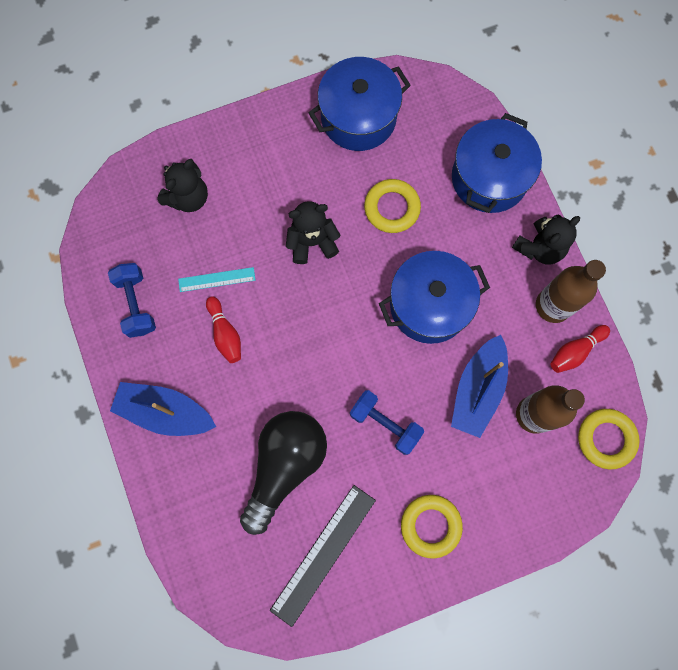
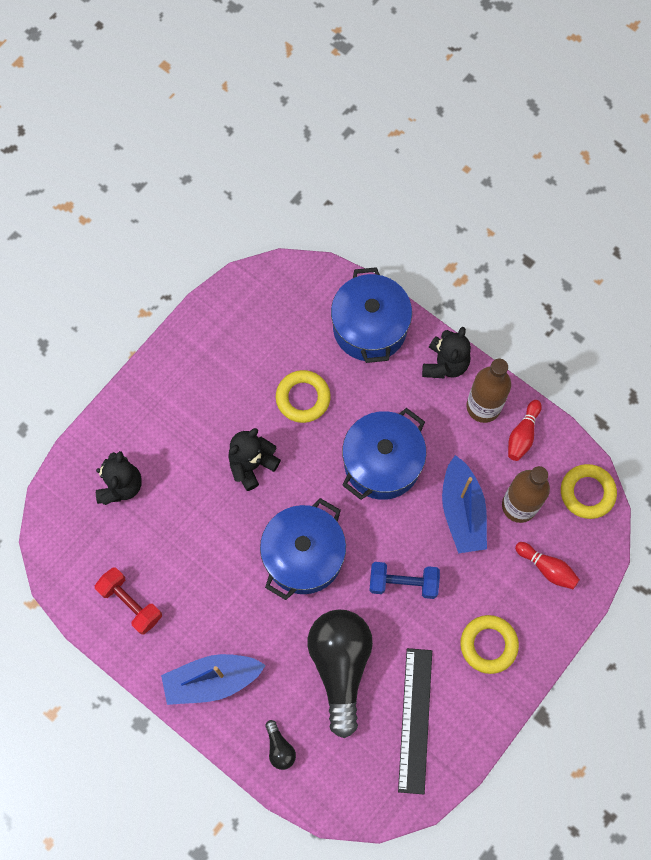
camera: 30 degrees left, 5 degrees down
(136, 304) = (130, 603): blue dumbbell -> red dumbbell
(188, 507) = (279, 748): none -> black light bulb
(217, 279) = (188, 542): turquoise ruler -> none
(225, 333) = (223, 584): red bowling pin -> red bowling pin (547, 568)
(358, 117) = (228, 335): blue pot -> blue pot (303, 555)

